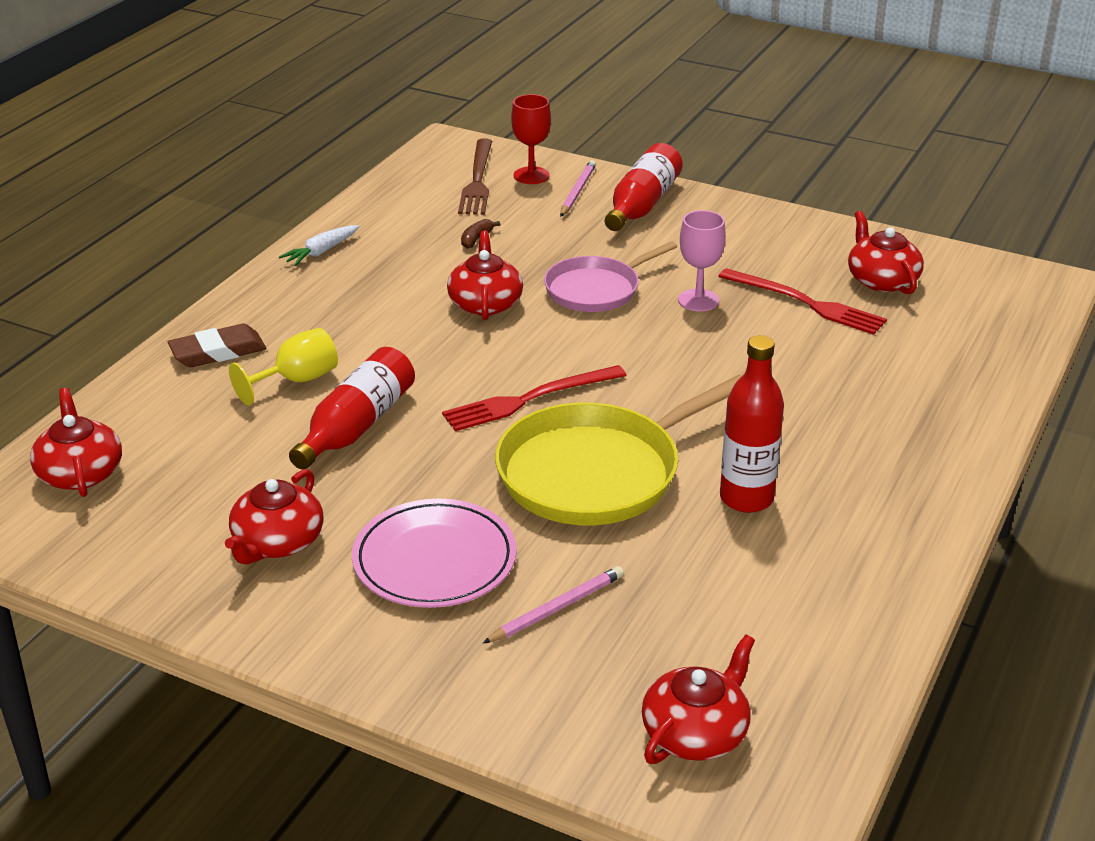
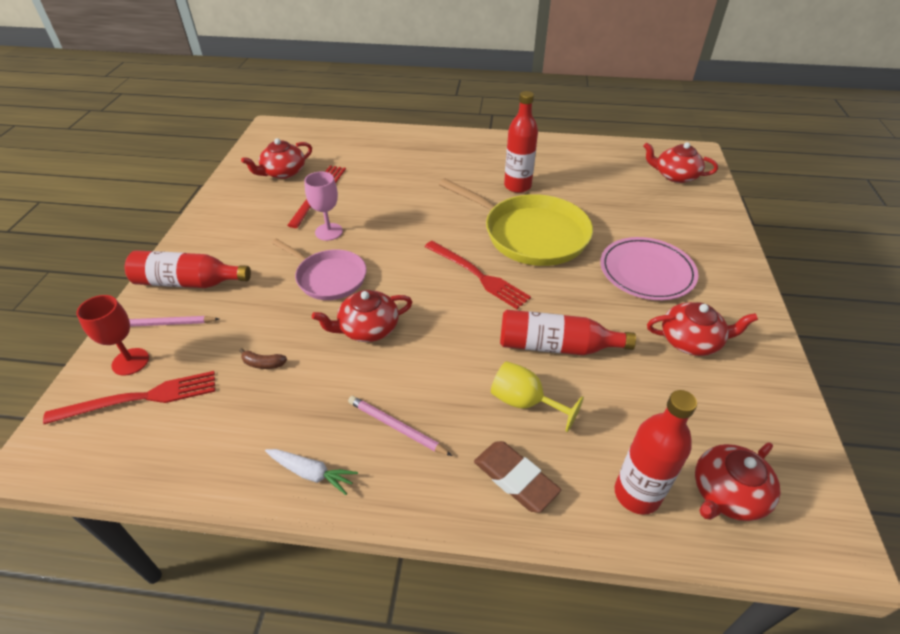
camera: 110 degrees left, 10 degrees up
(136, 416) = (637, 494): none -> red bottle
(477, 180) = (140, 398): brown fork -> red fork
(556, 608) = (642, 224): pink pencil -> pink pencil (396, 427)

